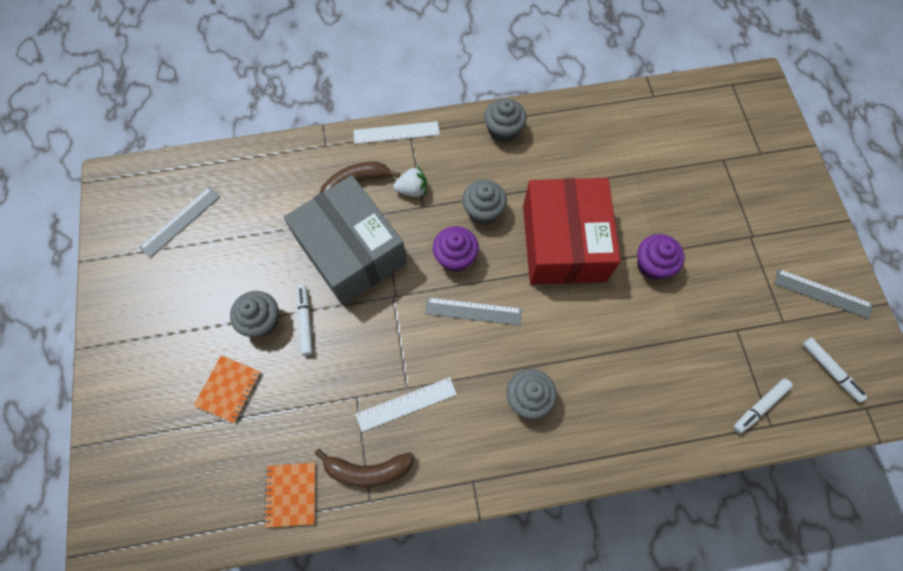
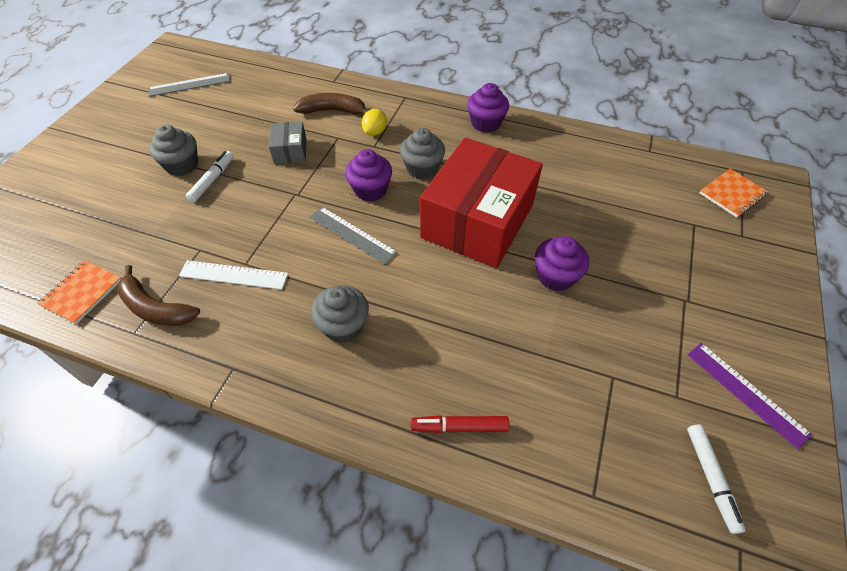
camera: 30 degrees right, 15 degrees down
(229, 389) = (115, 197): orange notebook -> orange notebook (732, 194)
(351, 251) = (290, 151): grey box -> grey box, size x0.42
(396, 132) = (394, 93): white ruler -> none
(412, 190) = (375, 132): white strawberry -> yellow lemon
(503, 130) = (485, 123): grey cupcake -> purple cupcake
(662, 429) = (459, 427): none -> red marker
(760, 407) = (591, 468): white marker -> none
(822, 293) = (746, 393): grey ruler -> purple ruler

